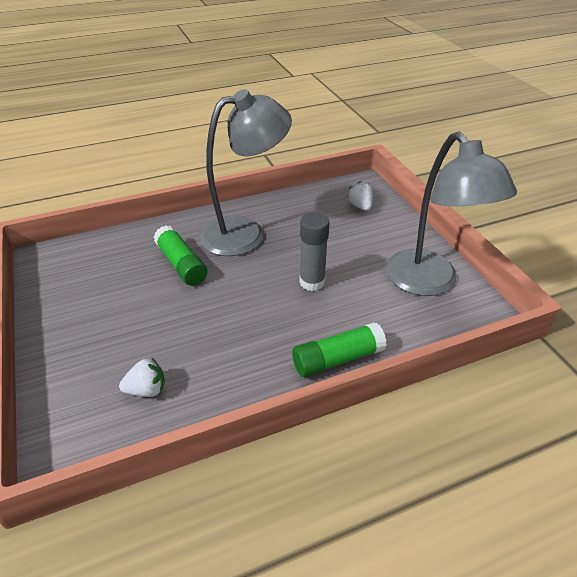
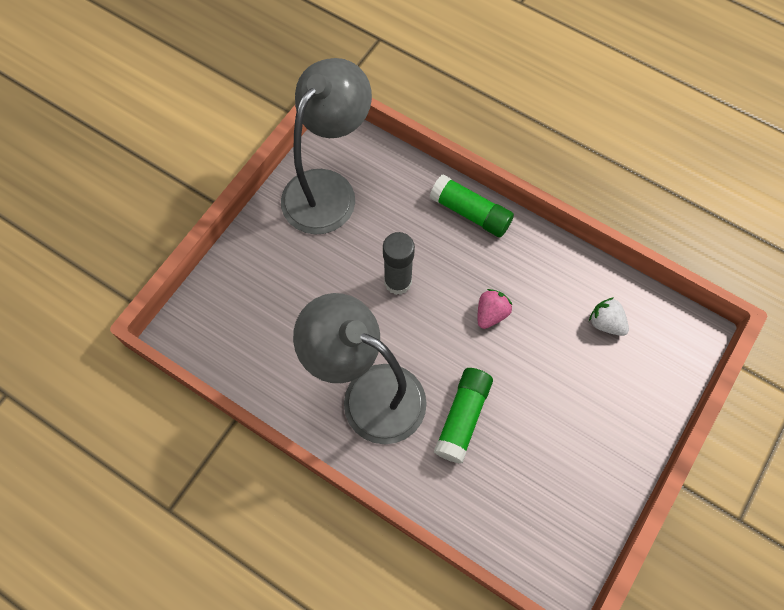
camera: 125 degrees left, 25 degrees up
(234, 319) = (491, 314): none -> pink strawberry
(360, 206) = (237, 308): white strawberry -> none

